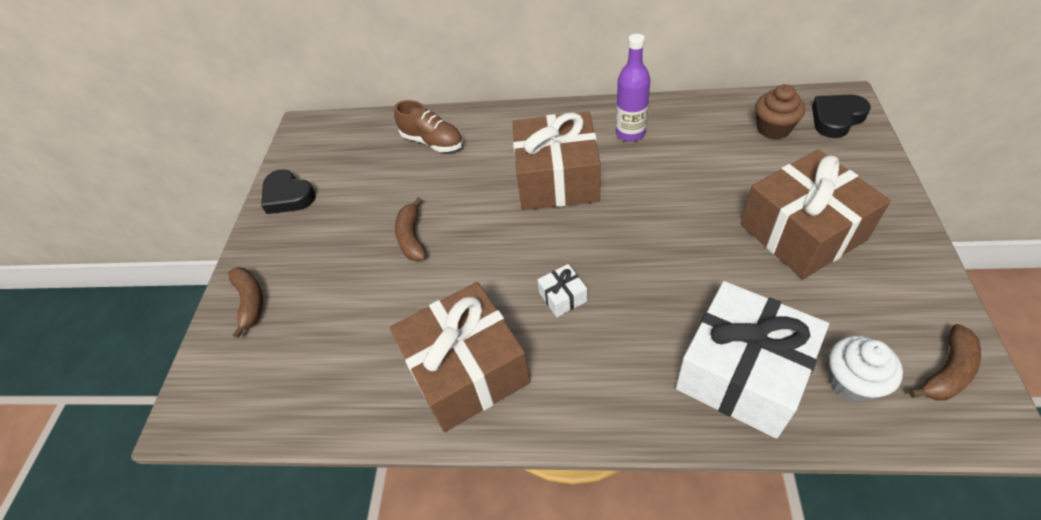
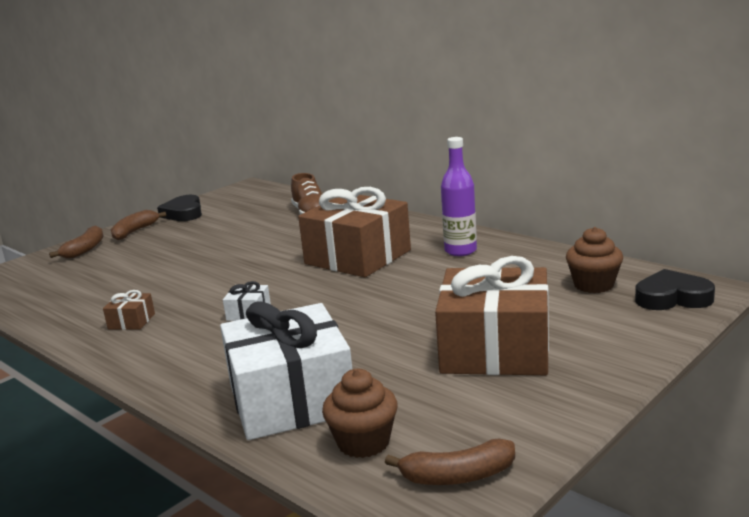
camera: 35 degrees right, 30 degrees down
(412, 237) = (214, 253): brown banana -> brown banana (135, 231)
(467, 370) = (131, 321): brown gift -> brown gift, size x0.40
(852, 382) = (363, 442): white cupcake -> brown cupcake

